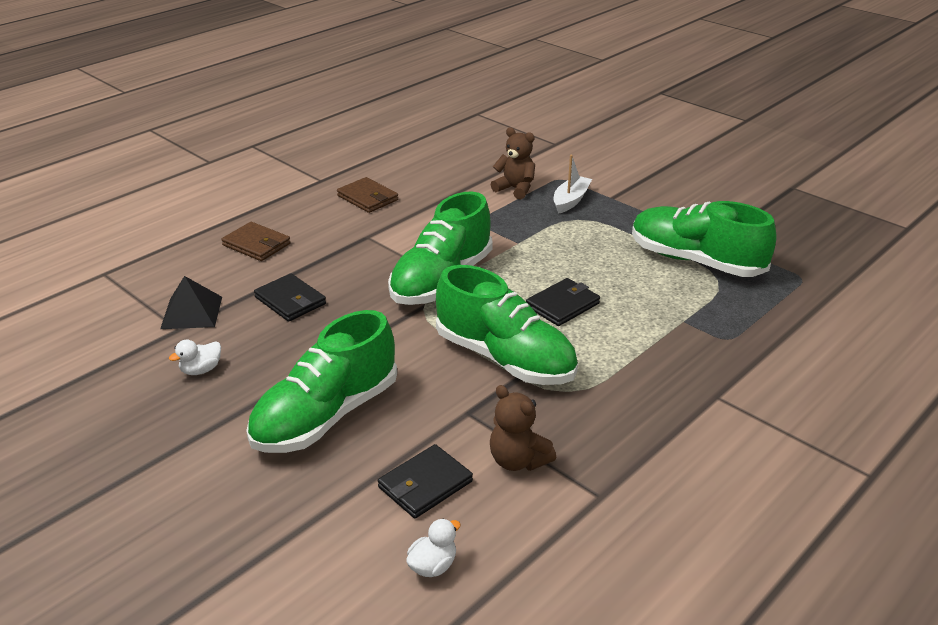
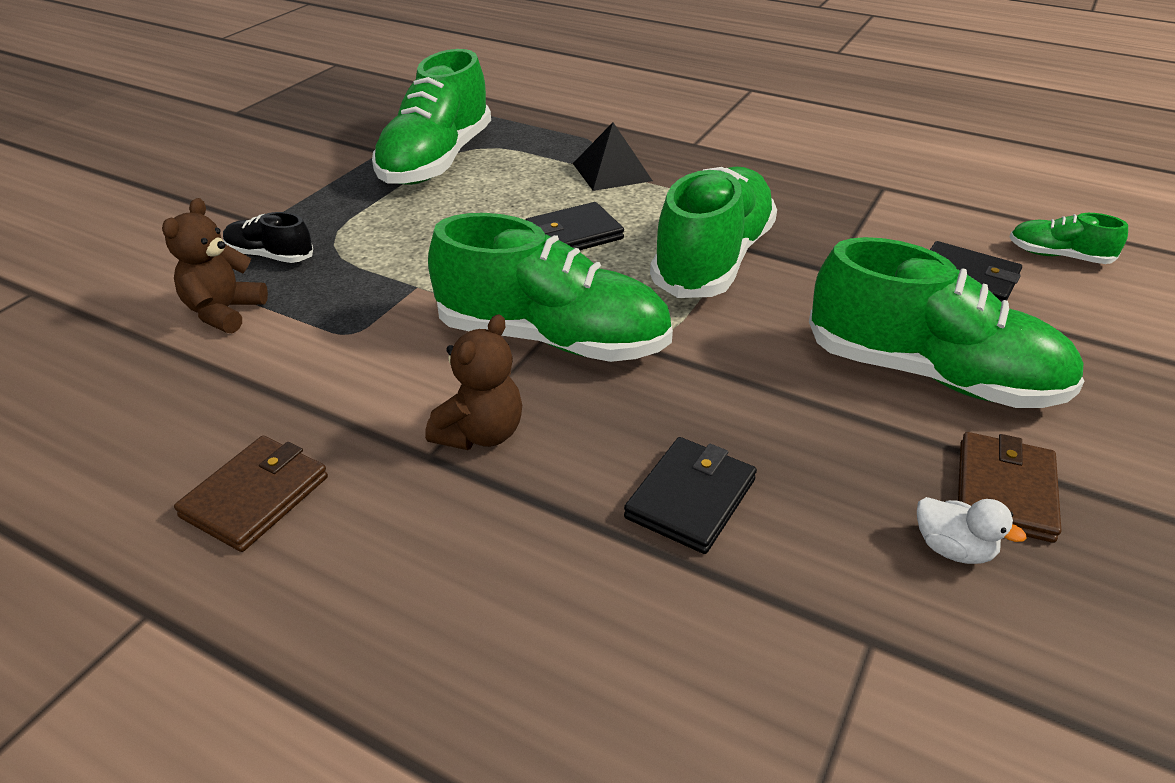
camera: 105 degrees left, 5 degrees up
(192, 312) = (808, 642): black pyramid -> black pyramid (612, 172)
(256, 244) = (501, 631): brown wallet -> brown wallet (1005, 490)
(433, 566) = (1058, 256): white duck -> green shoe
(518, 460) = (878, 231): brown teddy bear -> brown teddy bear (480, 434)
(562, 305) = (573, 234): black wallet -> black wallet turned 60 degrees counterclockwise
(570, 200) = (270, 256): white boat -> black shoe

